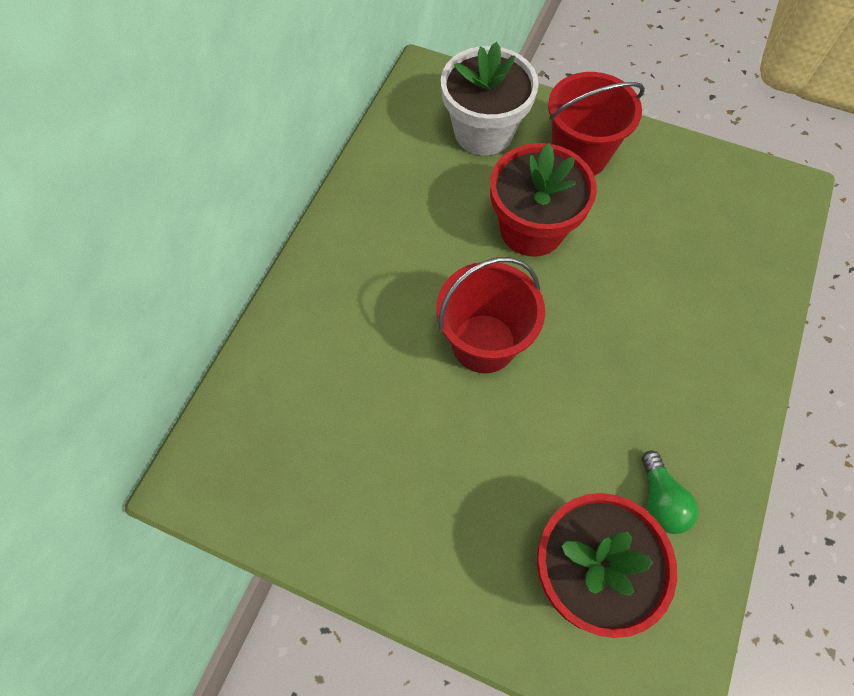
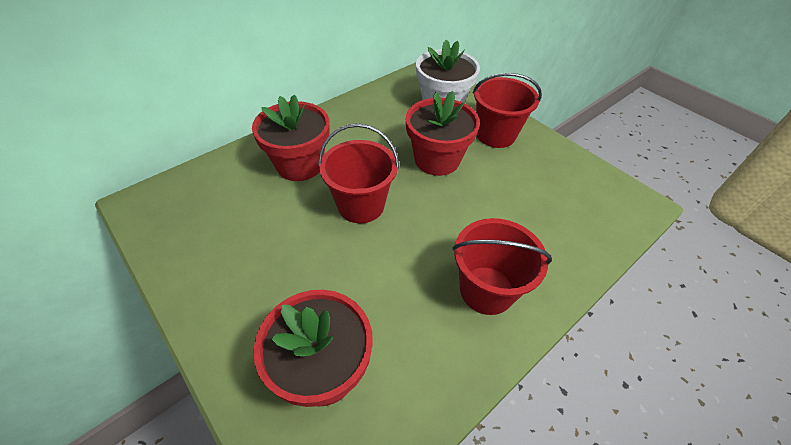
camera: 25 degrees right, 15 degrees down
(363, 318) = (299, 165): none -> red flower pot
(660, 500) = (413, 352): green light bulb -> none
(691, 388) = (486, 290): none -> red bucket

